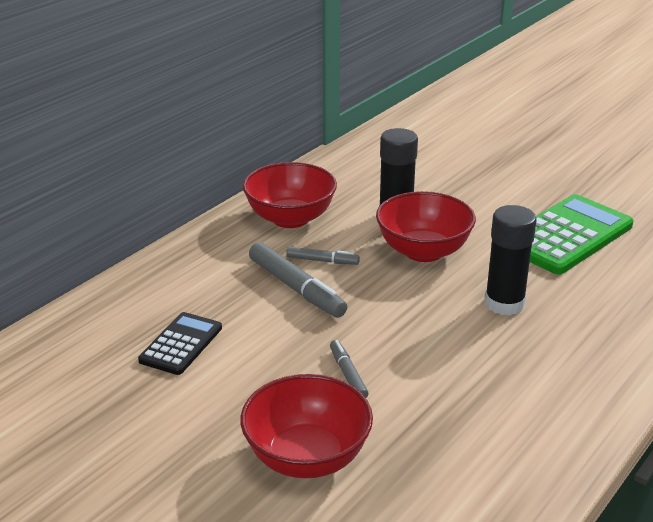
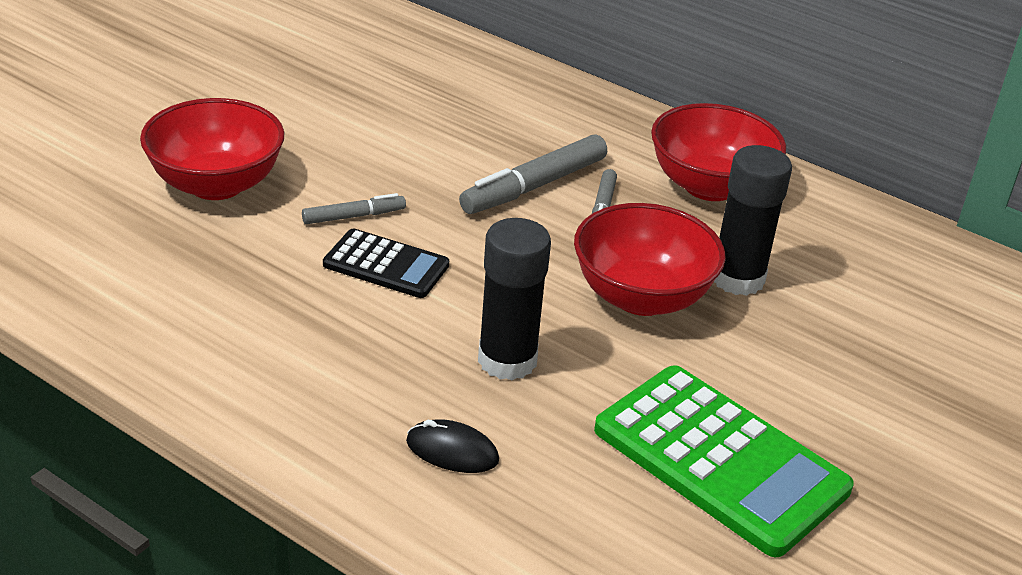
camera: 85 degrees right, 5 degrees up
(181, 344) = (418, 111): black calculator -> black calculator (386, 265)
(599, 325) = (452, 451): none -> black mouse

